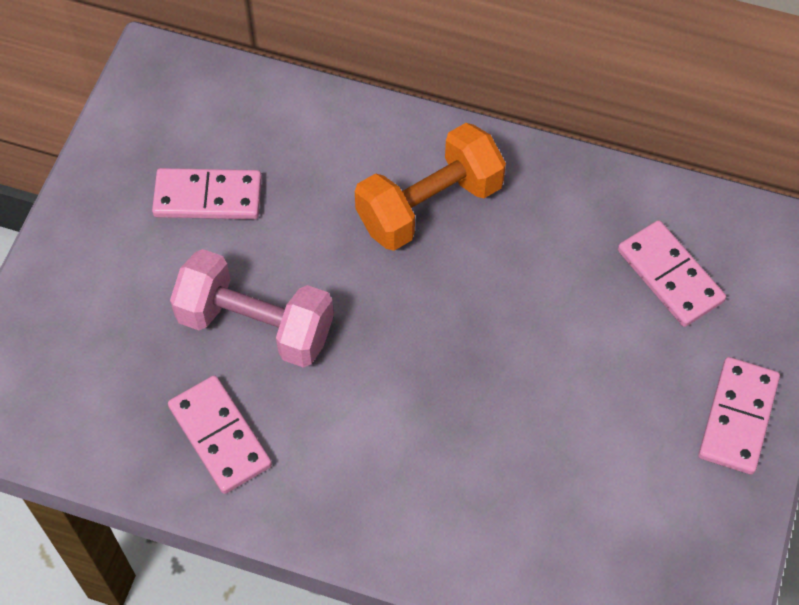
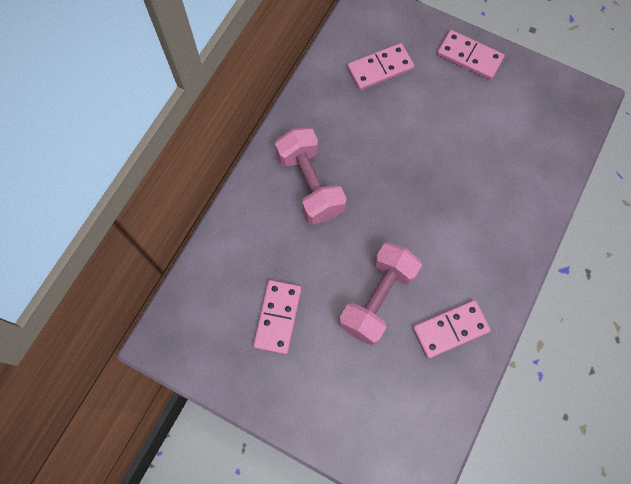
camera: 80 degrees left, 10 degrees up
(429, 205) = (310, 184): orange dumbbell -> pink dumbbell

